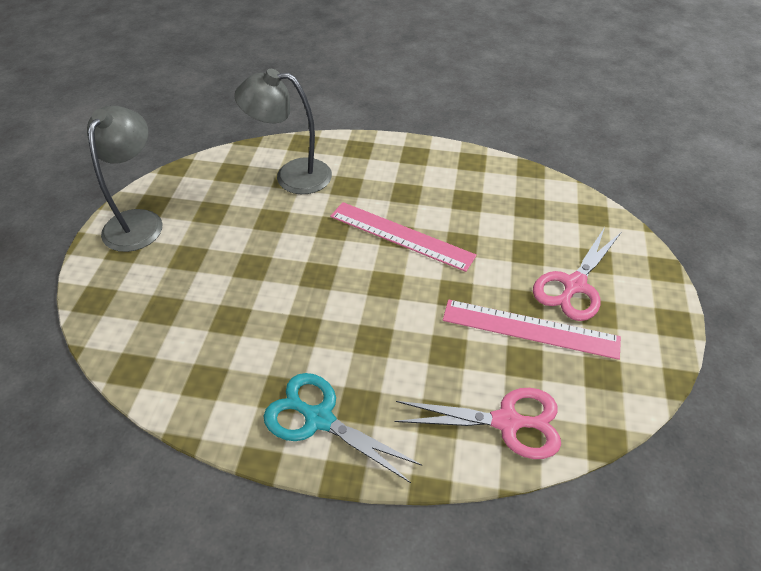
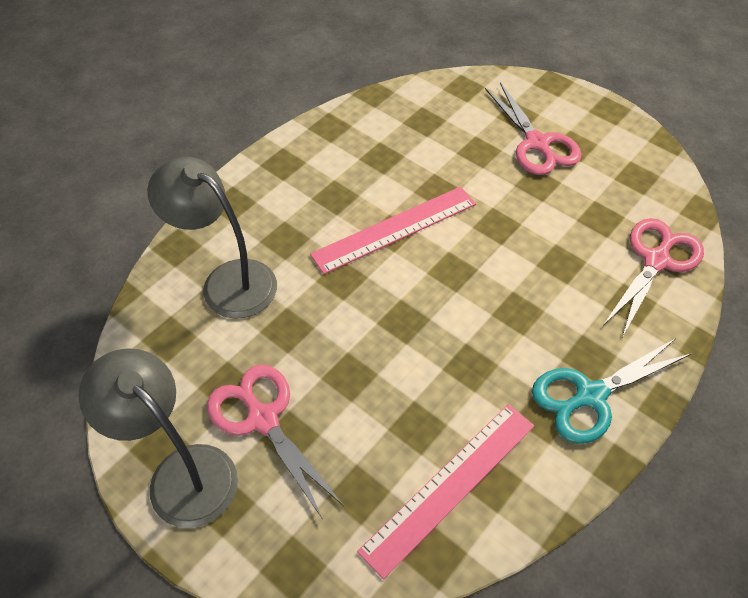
camera: 60 degrees left, 5 degrees up
(194, 239) = (263, 419): none -> pink scissors
(292, 176) = (227, 281): grey lamp -> grey lamp turned 90 degrees clockwise
(530, 329) = (568, 196): pink ruler -> pink ruler (450, 486)

